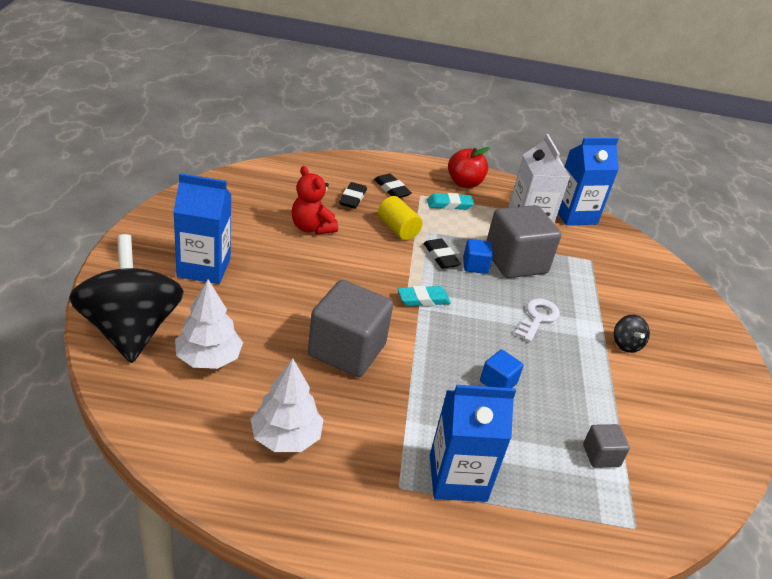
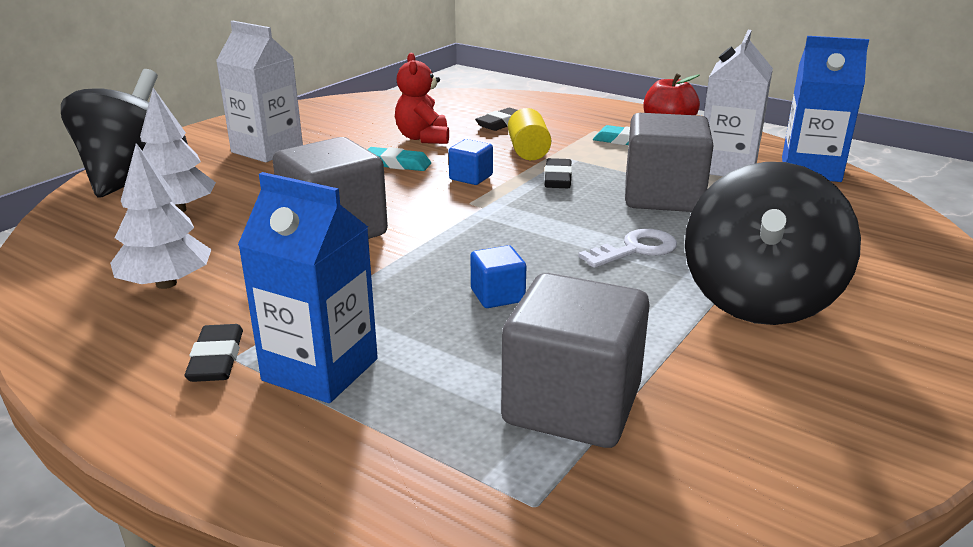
camera: 35 degrees right, 10 degrees down
(204, 267) = (267, 150): blue carton -> white carton
(392, 189) = (561, 122): black eraser -> black eraser (216, 359)
(423, 299) = (487, 208): turquoise eraser -> turquoise eraser (397, 164)
(475, 266) = (597, 192): blue cube -> blue cube (471, 177)
(601, 456) = (572, 405): grey cube -> grey cube, size x2.13
(626, 344) = (759, 300): black spinning top -> black spinning top, size x2.50

